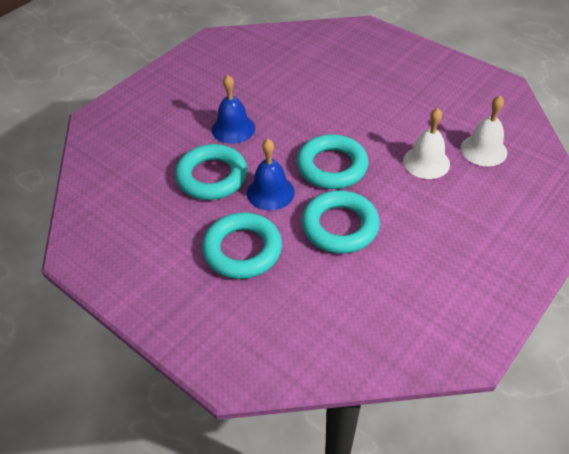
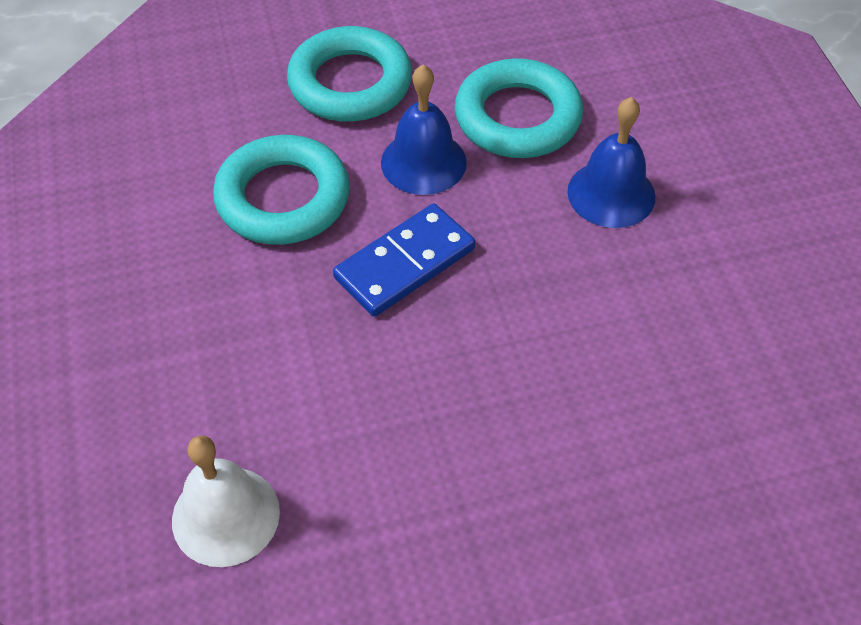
camera: 125 degrees right, 5 degrees up
(332, 166) = (405, 264): turquoise ring -> blue domino
(426, 162) = (288, 399): white bell -> none

